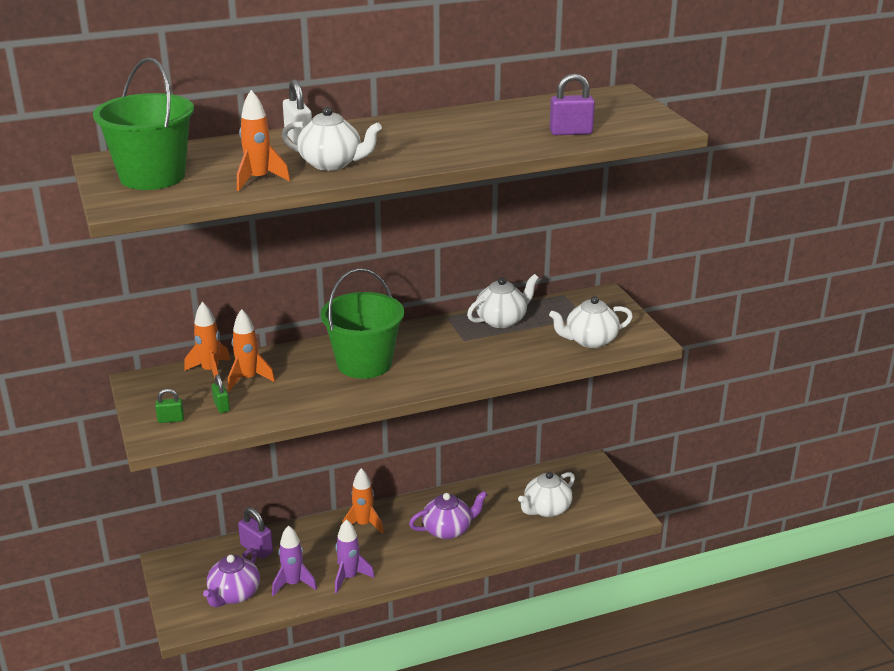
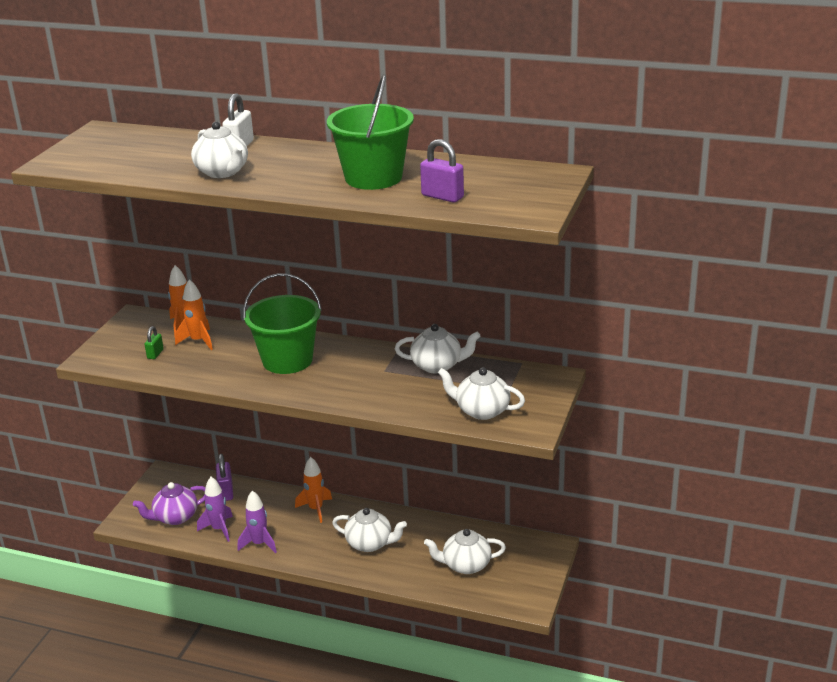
camera: 40 degrees right, 0 degrees up
(152, 176) = (102, 149): green bucket -> green bucket (373, 178)
(171, 419) = (114, 350): green padlock -> none
(259, 180) = (156, 171): orange rocket -> none
(448, 530) = (370, 543): purple teapot -> white teapot

